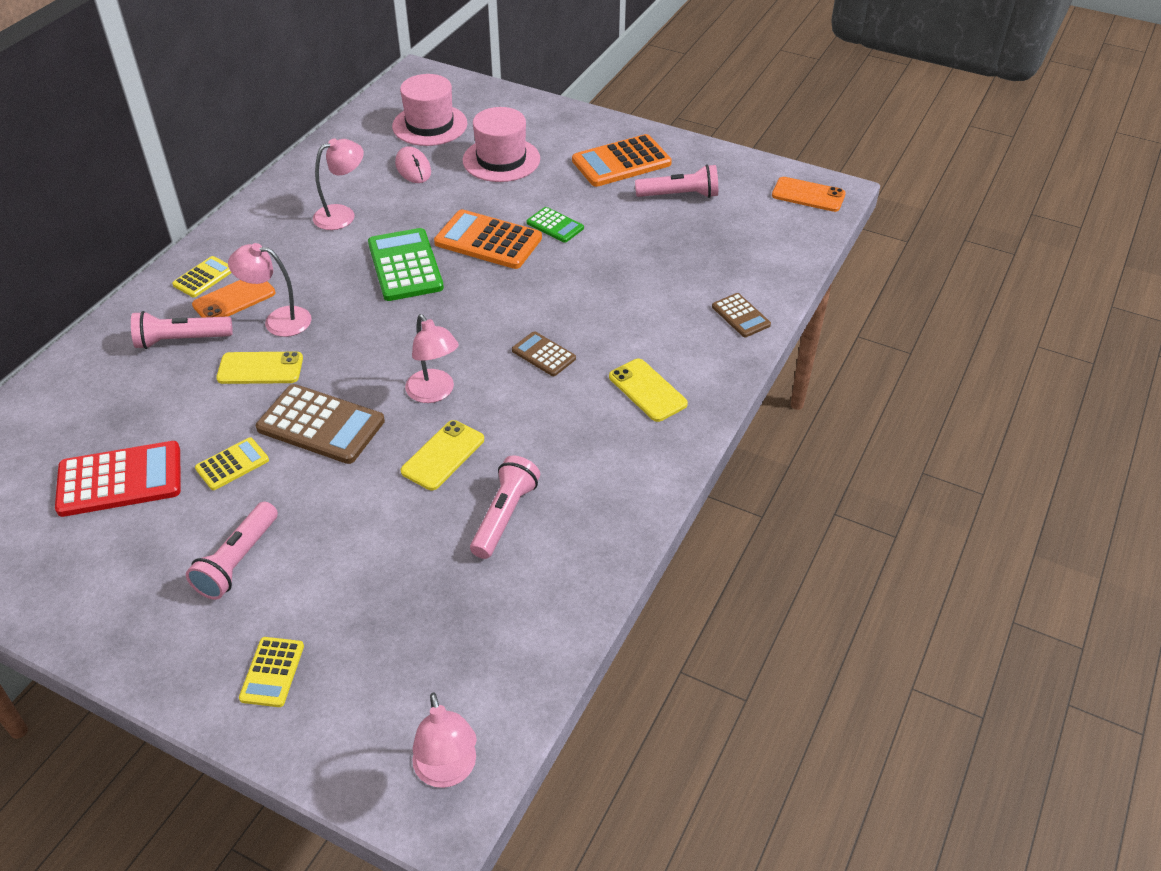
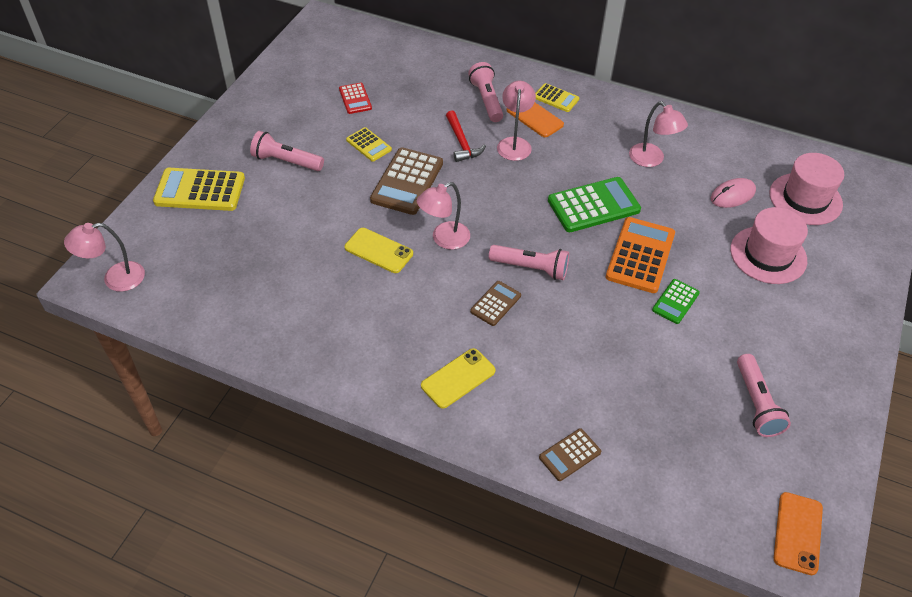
camera: 85 degrees right, 5 degrees up
(120, 480) = (355, 99): red calculator -> red calculator, size x0.55
(260, 368) = (462, 143): yellow phone -> red hammer
(272, 672) = (200, 190): yellow calculator -> yellow calculator, size x1.82
(504, 516) = (318, 291): pink flashlight -> pink flashlight (531, 268)
(621, 162) = (799, 351): orange calculator -> none

